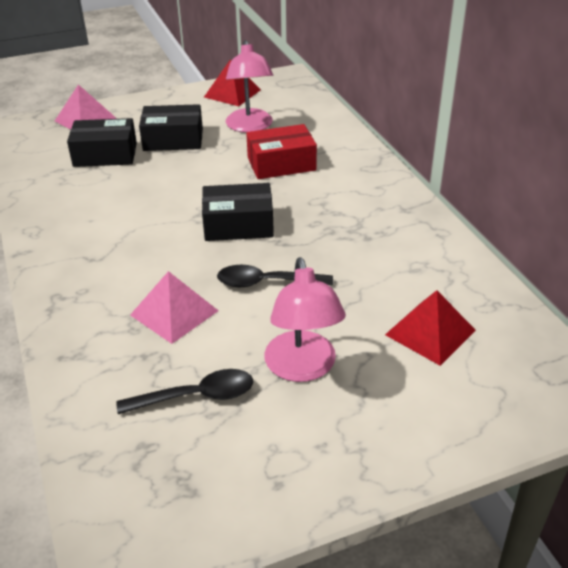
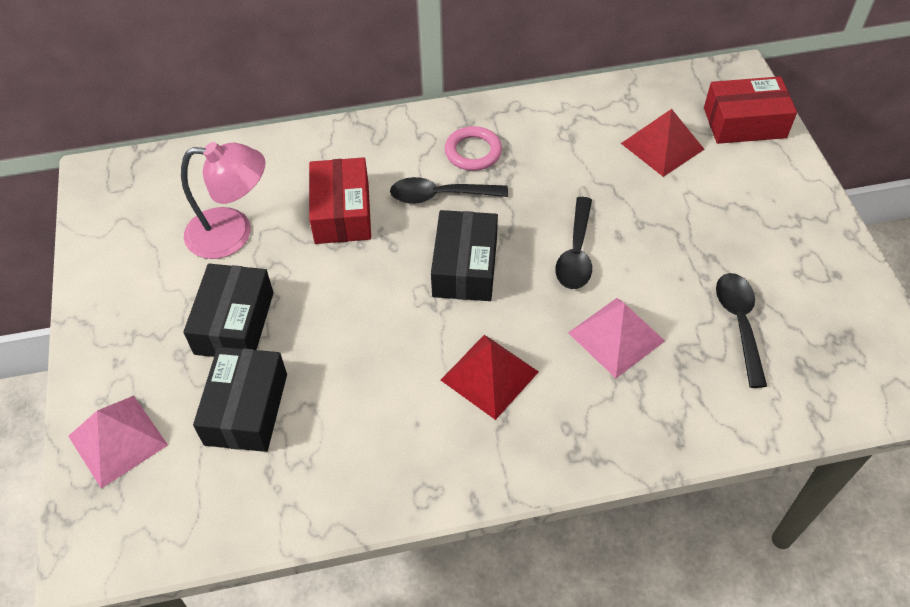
camera: 80 degrees left, 15 degrees up
(232, 93) = (121, 244): red pyramid -> red pyramid (489, 375)
(302, 368) = (704, 240): pink lamp -> none
(313, 205) = (440, 195): none -> black spoon
(370, 215) = (473, 152): none -> pink ring
(501, 400) = (744, 123): none -> red box

